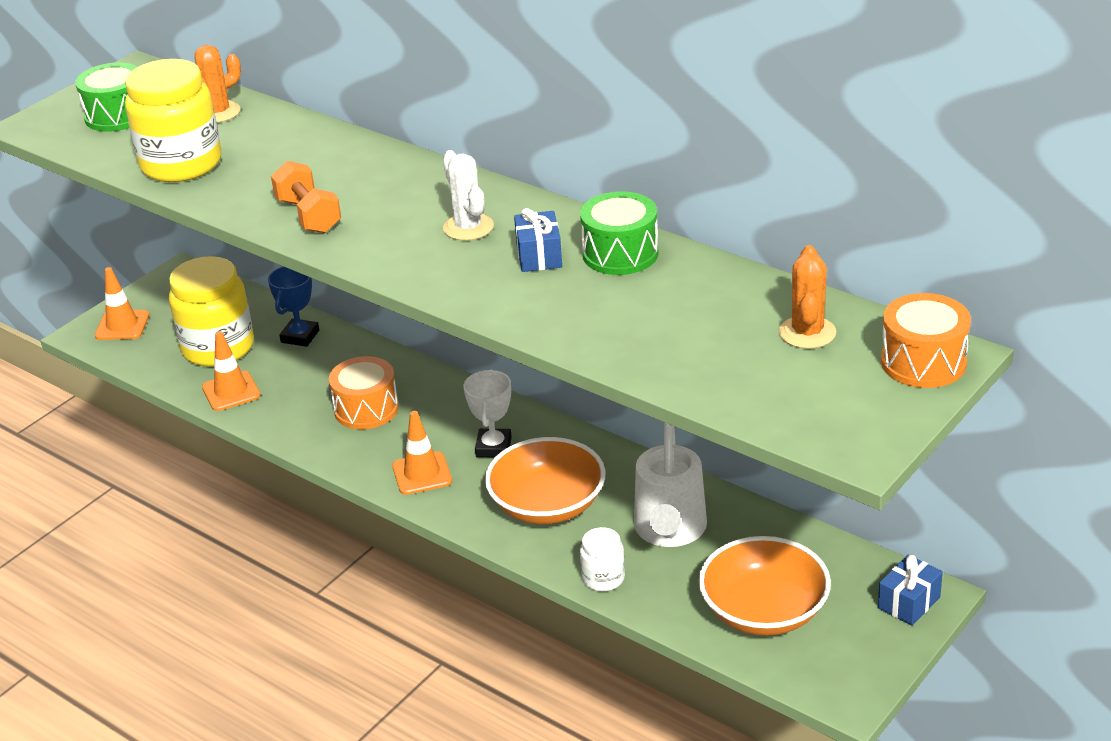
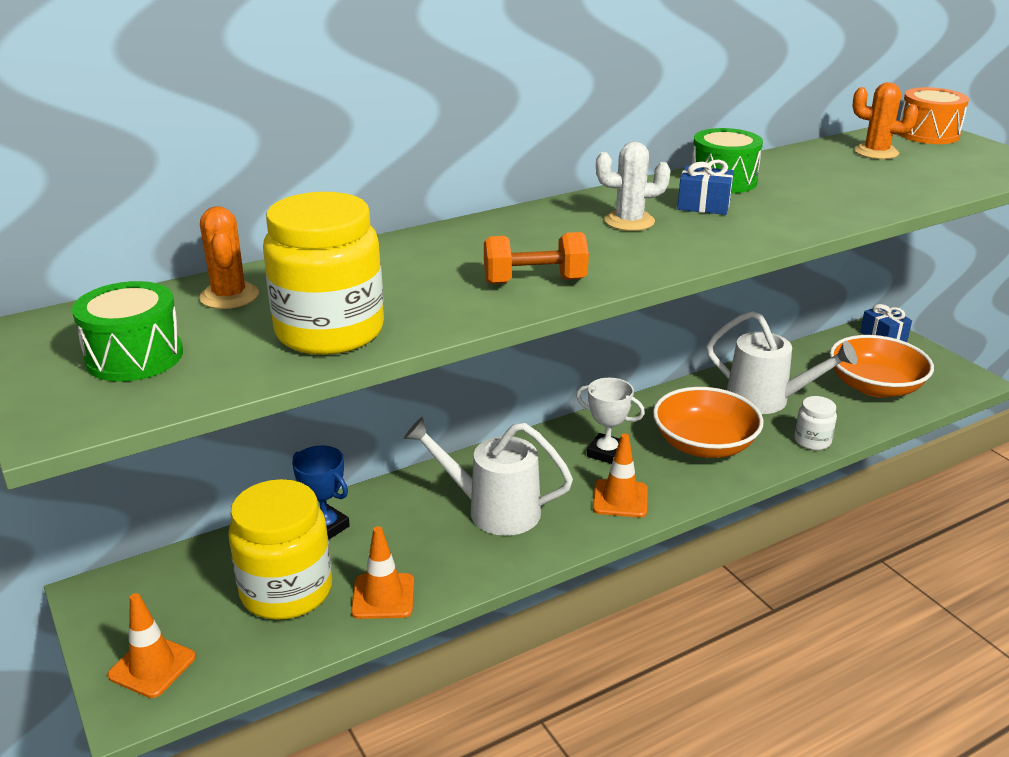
camera: 70 degrees left, 5 degrees down
(366, 409) = (493, 510): orange drum -> white watering can

